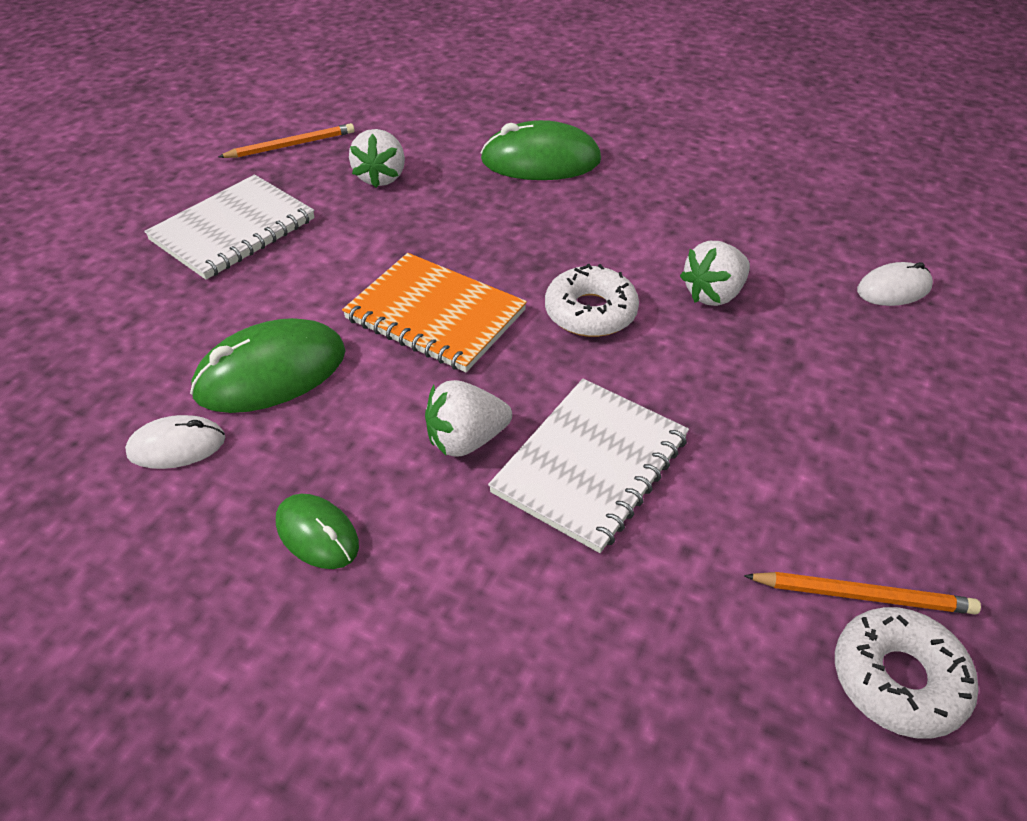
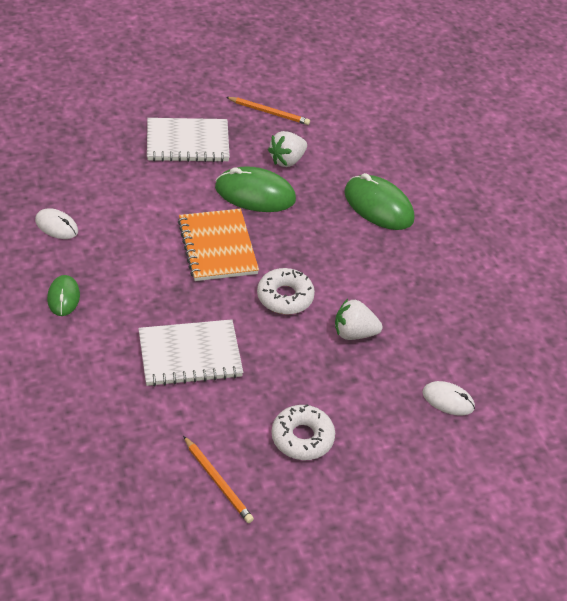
camera: 40 degrees right, 0 degrees up
(271, 373) = (122, 222): green mouse -> green mouse (255, 194)
(466, 440) = (158, 307): white strawberry -> none
(898, 679) = (186, 512): white donut -> white donut (302, 438)

